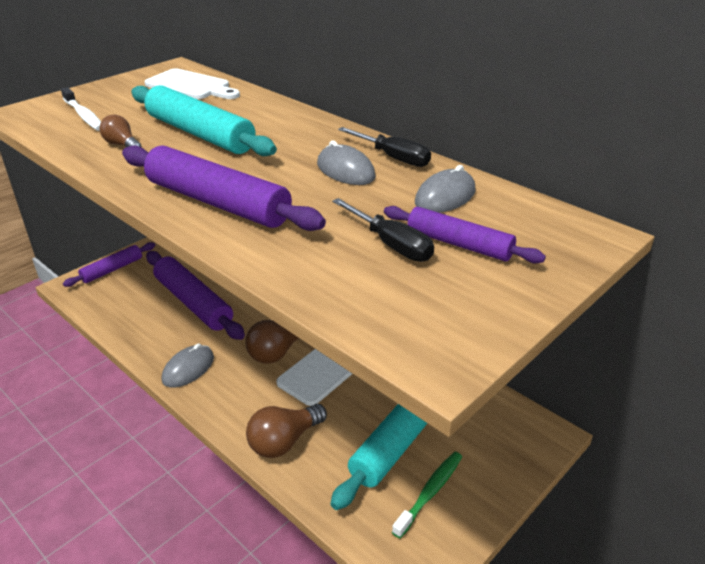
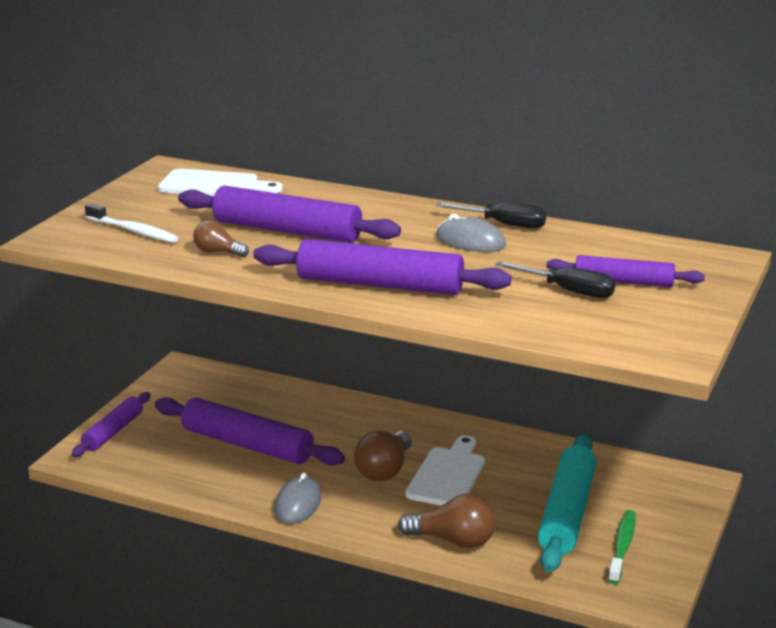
camera: 20 degrees left, 10 degrees down
(200, 134) = (287, 230): turquoise rolling pin -> purple rolling pin
(284, 441) = (453, 541): brown light bulb -> brown light bulb turned 105 degrees counterclockwise
(445, 197) = (580, 249): grey mouse -> none

